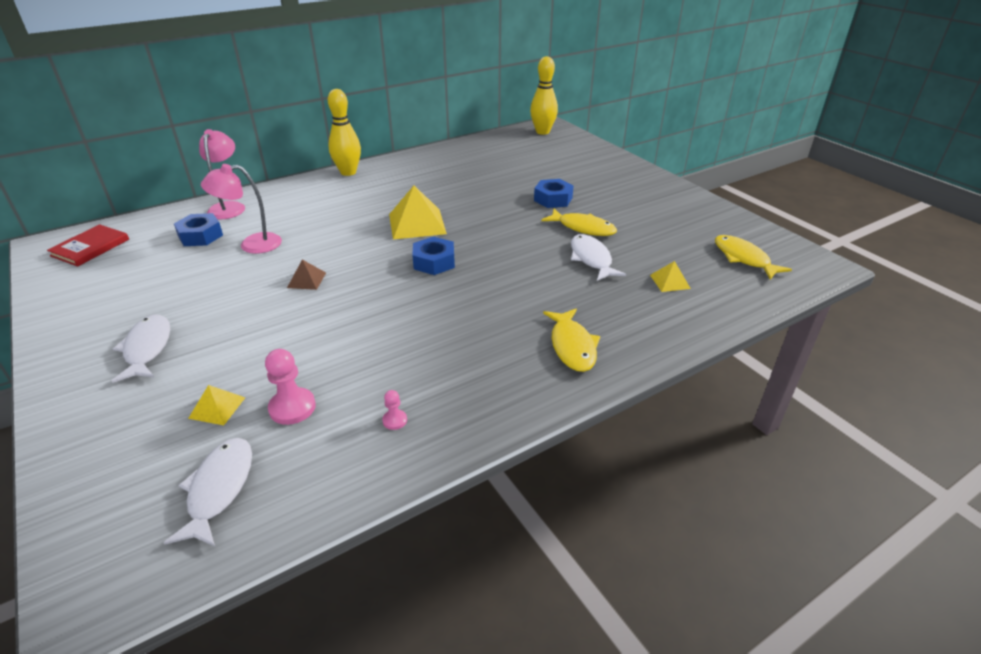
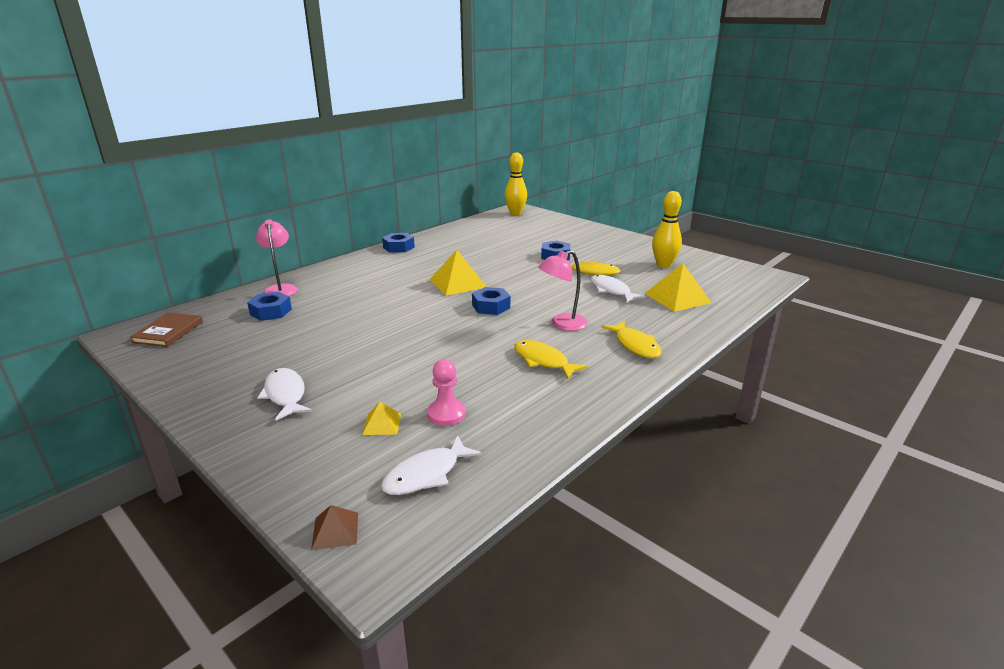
camera: 15 degrees left, 10 degrees down
(90, 247) = (168, 332): red book -> brown book
(219, 489) = (426, 474): white fish -> white fish turned 120 degrees counterclockwise
(252, 244) = (324, 312): pink lamp -> pink lamp (562, 324)
(306, 280) = (392, 330): brown pyramid -> brown pyramid (335, 530)
(348, 172) = (371, 254): yellow bowling pin -> yellow bowling pin (663, 265)
(382, 166) = (398, 247): none -> blue nut
(395, 420) = (535, 409): pink pawn -> none
(670, 281) = (677, 298): yellow pyramid -> yellow pyramid, size x1.97
(743, 258) = (718, 278): yellow fish -> yellow fish (543, 361)

